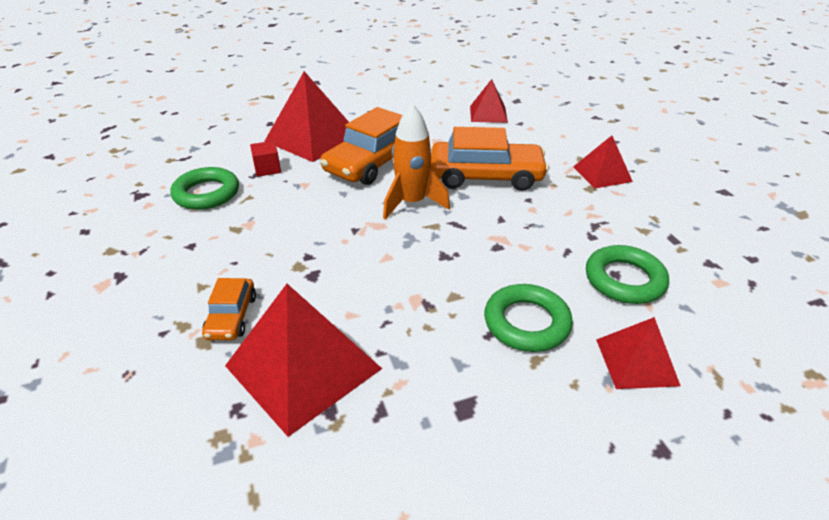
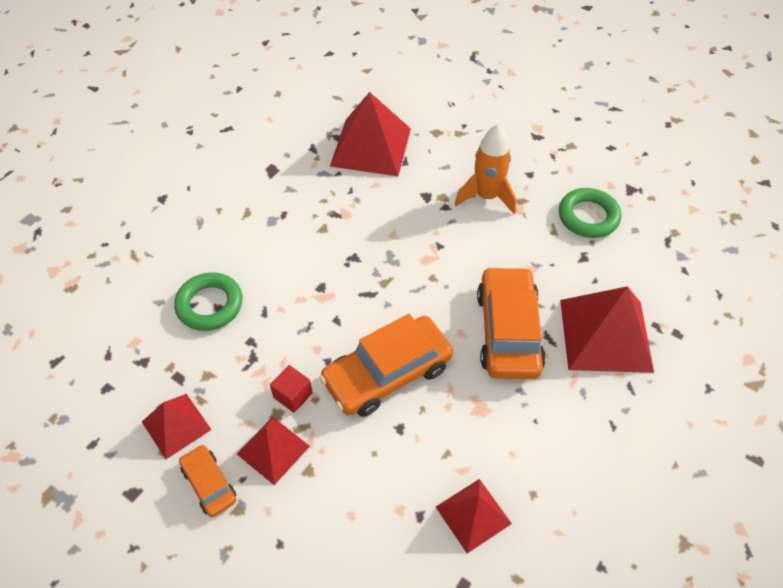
camera: 145 degrees right, 15 degrees up
(231, 316) = (440, 149): orange car -> orange car (209, 484)
(267, 169) = (584, 268): red cube -> red cube (293, 395)
(412, 203) = (423, 297): orange rocket -> orange rocket (486, 196)
(526, 323) = (264, 233): green ring -> none
(636, 362) = (186, 241): red pyramid -> red pyramid (176, 425)

